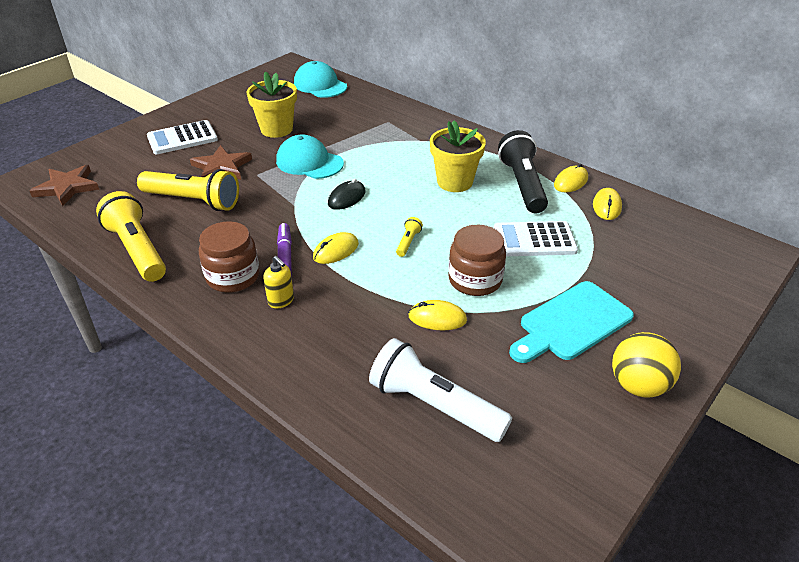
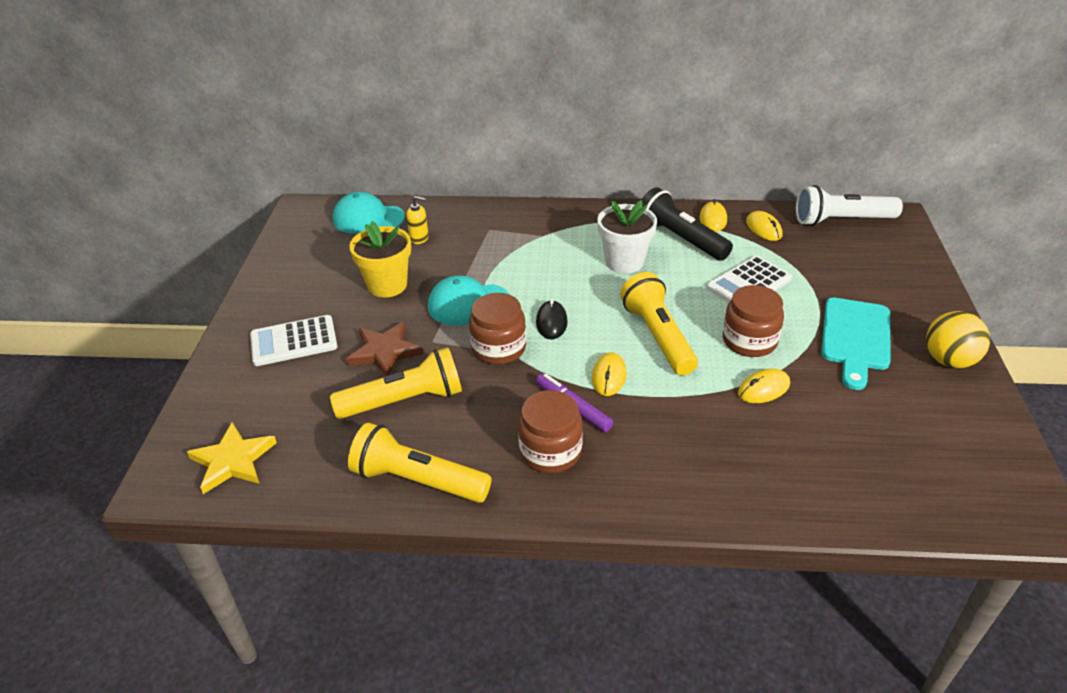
camera: 35 degrees left, 0 degrees up
(67, 187) = (232, 461): brown star -> yellow star
(182, 138) = (294, 341): white calculator -> white calculator turned 45 degrees clockwise
(281, 301) = (624, 448): yellow soap dispenser -> yellow soap dispenser (419, 238)
(290, 198) = (499, 348): none -> brown jar
(408, 242) = (658, 336): yellow flashlight -> yellow flashlight, size x2.36
(434, 405) = (849, 459): white flashlight -> white flashlight (841, 220)
(455, 182) = (624, 262): yellow flower pot -> white flower pot

